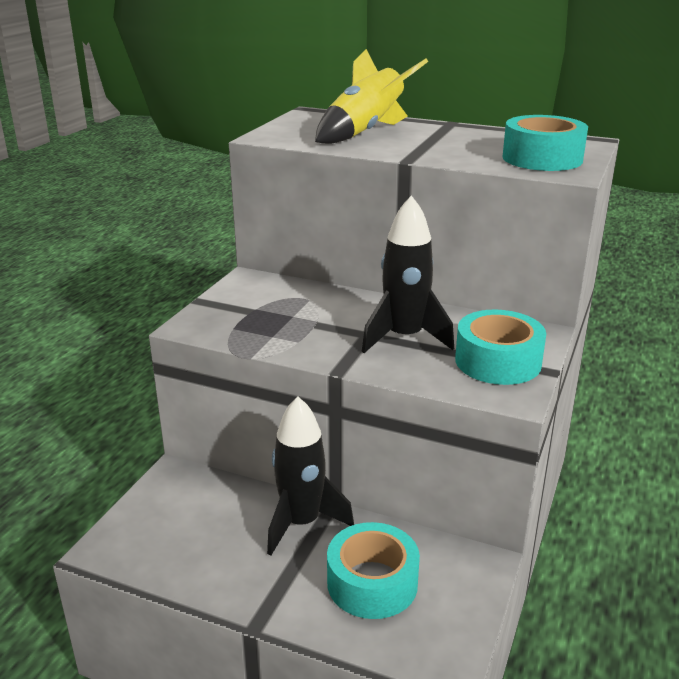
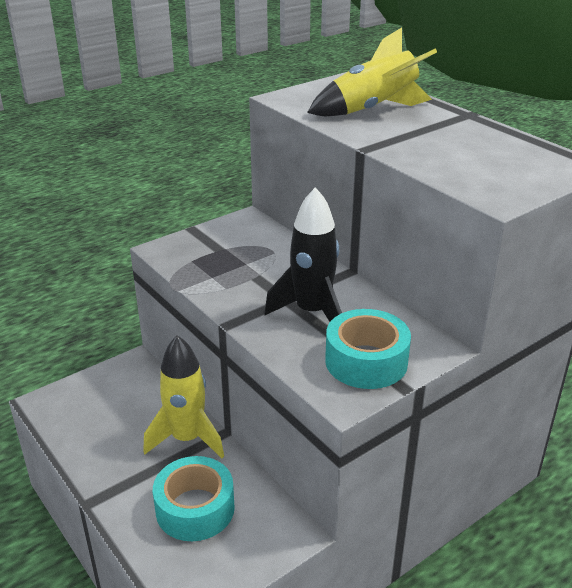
camera: 30 degrees right, 5 degrees up
(301, 523) = (187, 438): black rocket -> yellow rocket
(542, 158) = (495, 175): turquoise tape -> none

